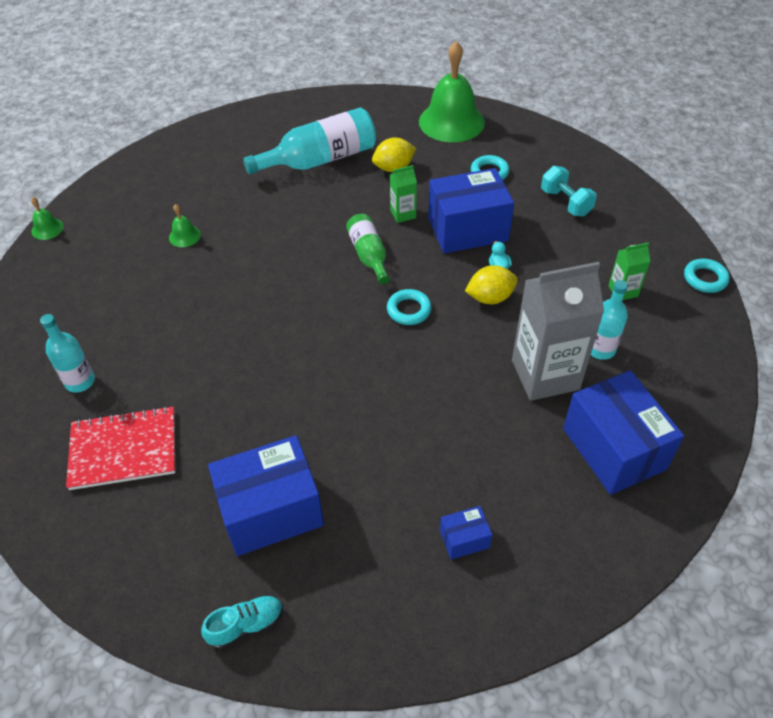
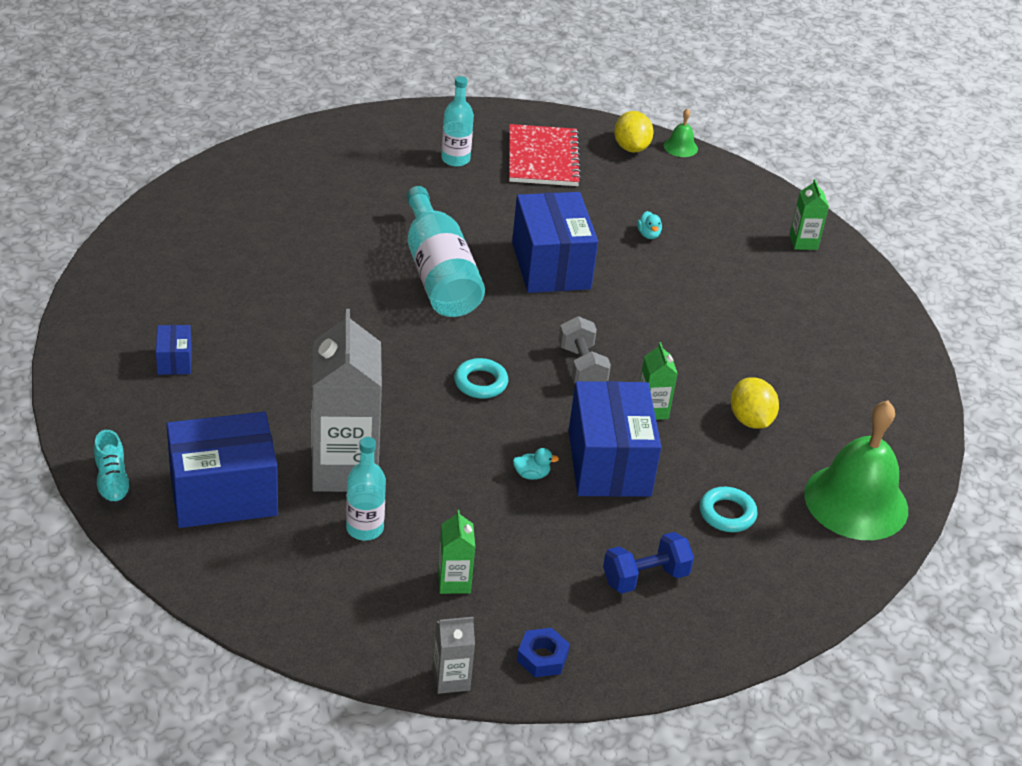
camera: 95 degrees right, 10 degrees down
(124, 449) = (366, 179): red notebook -> red notebook (543, 158)
(178, 154) = (803, 242): none -> green carton
(184, 236) = (648, 235): green bell -> turquoise duck
(246, 625) = (162, 227): turquoise shoe -> turquoise shoe (112, 482)
(271, 511) = (262, 252): blue box -> blue box (550, 265)
(320, 159) = (777, 356): turquoise bottle -> turquoise bottle (439, 274)
(369, 255) = (581, 367): green bottle -> grey dumbbell
(490, 298) = (480, 454): yellow lemon -> yellow lemon (631, 147)
(565, 202) = (645, 577): turquoise dumbbell -> blue dumbbell
(660, 240) = (542, 657): none -> blue nut
(705, 279) = (451, 679): turquoise ring -> grey carton

